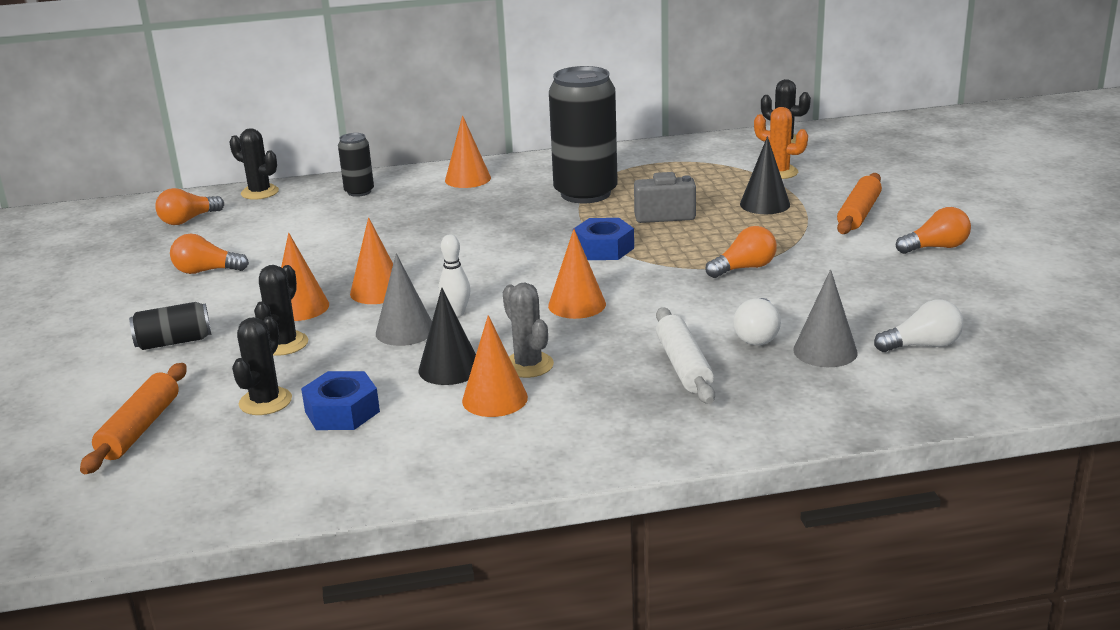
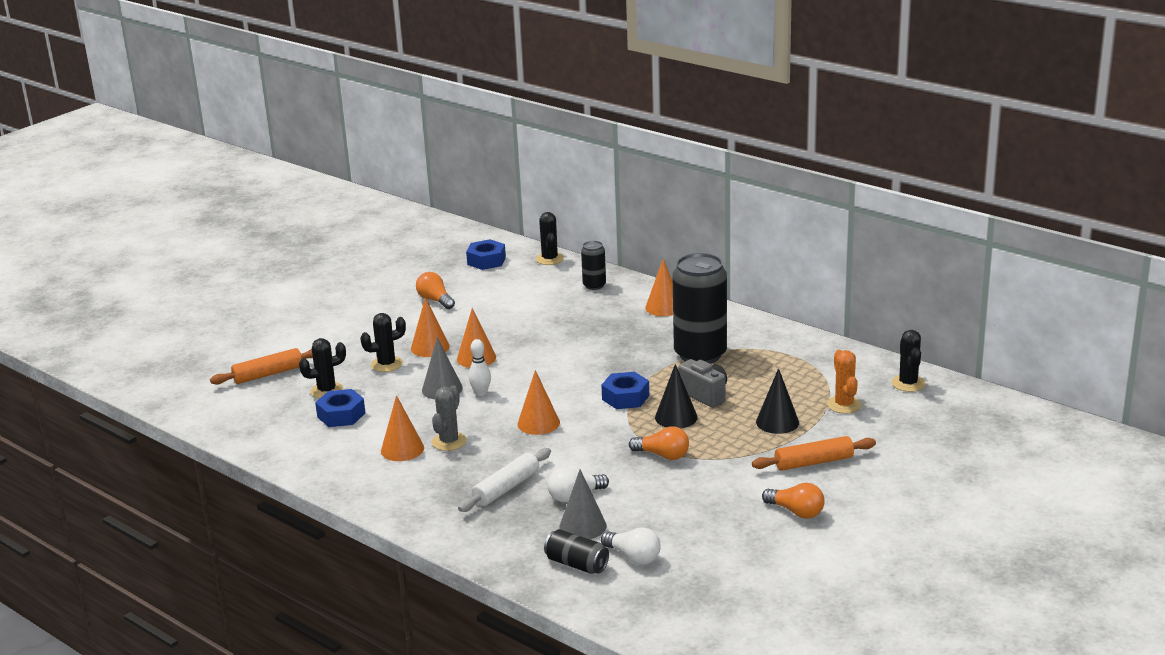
camera: 50 degrees right, 0 degrees up
(174, 342) = (353, 336): black can -> black can (576, 564)
(188, 220) = (486, 261): orange light bulb -> blue nut
(449, 368) = (418, 421): black cone -> black cone (676, 417)

